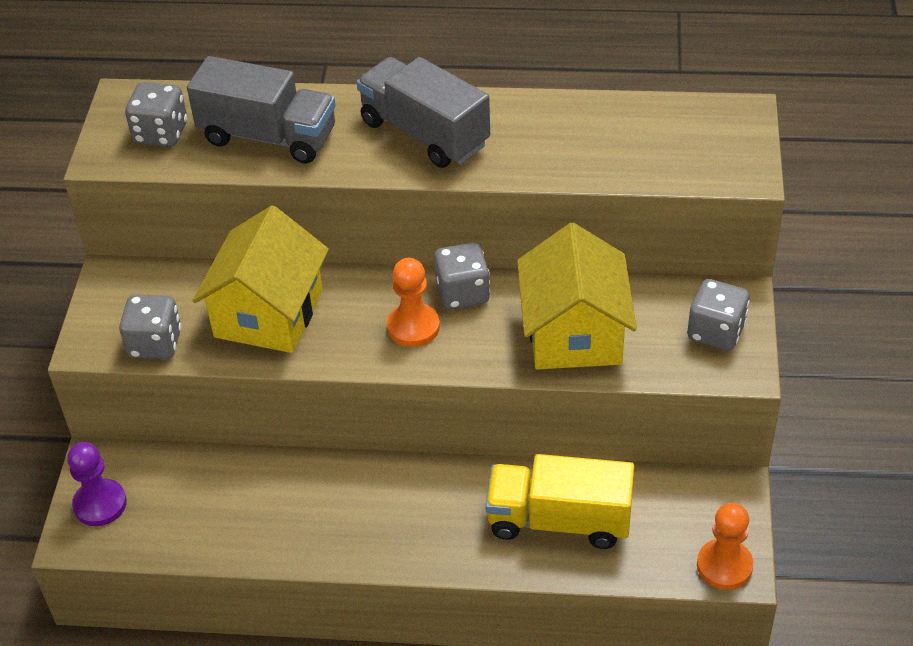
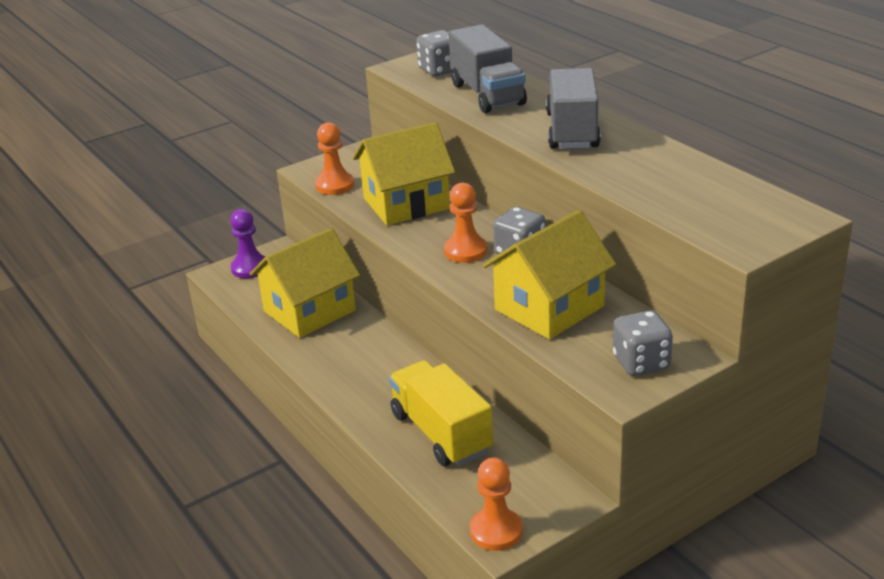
camera: 50 degrees right, 15 degrees down
(155, 343) = (335, 185): grey dice -> orange pawn
(248, 501) = (309, 311): none -> yellow house

